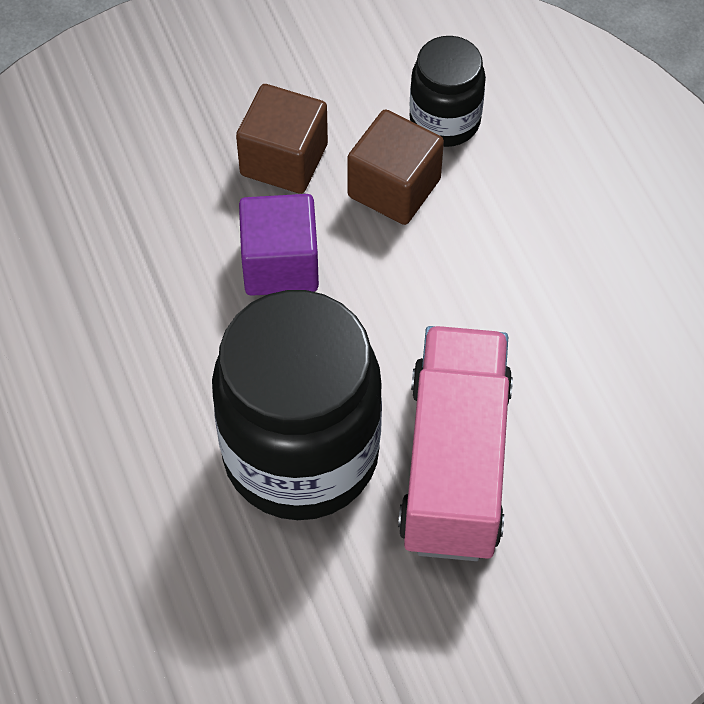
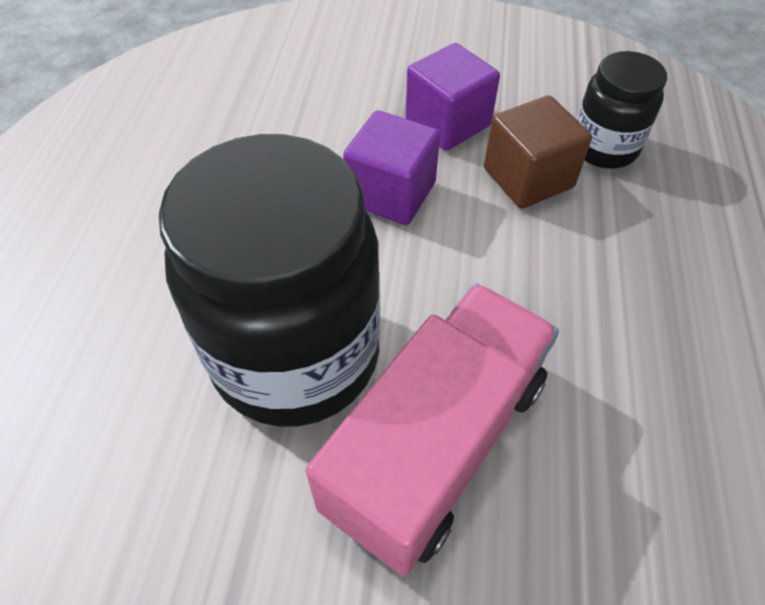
camera: 30 degrees right, 5 degrees down
(284, 160) = (448, 123): brown cube -> purple cube

